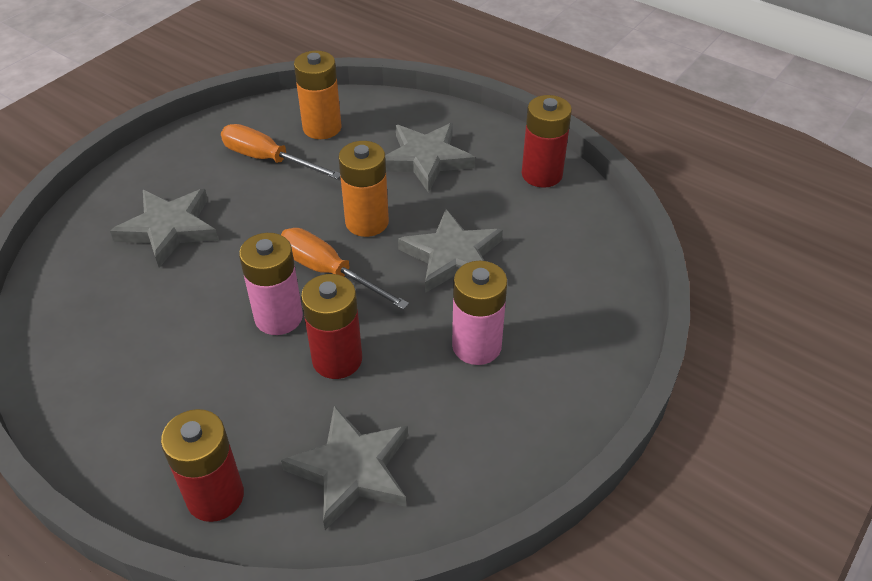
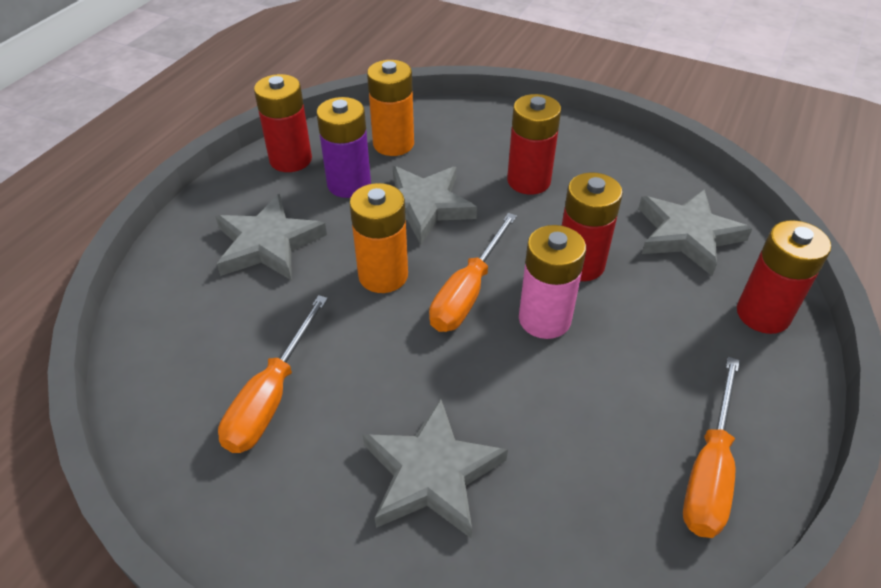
camera: 100 degrees left, 0 degrees up
(85, 385) = (709, 470): none -> orange screwdriver
(322, 128) = (199, 352): orange battery -> orange battery (393, 144)
(476, 346) = (528, 181): pink battery -> red battery
(497, 210) = (349, 184): none -> purple battery

